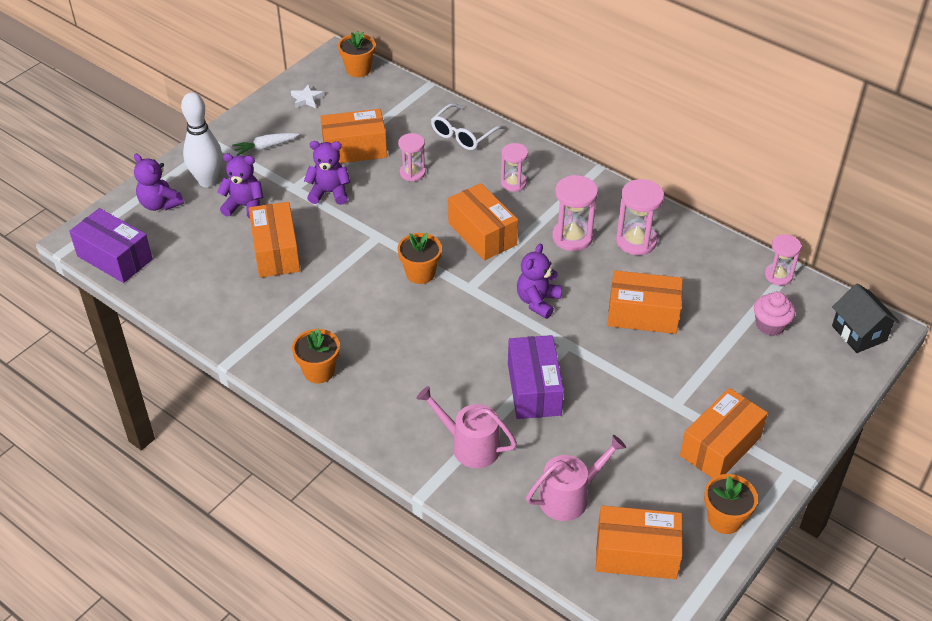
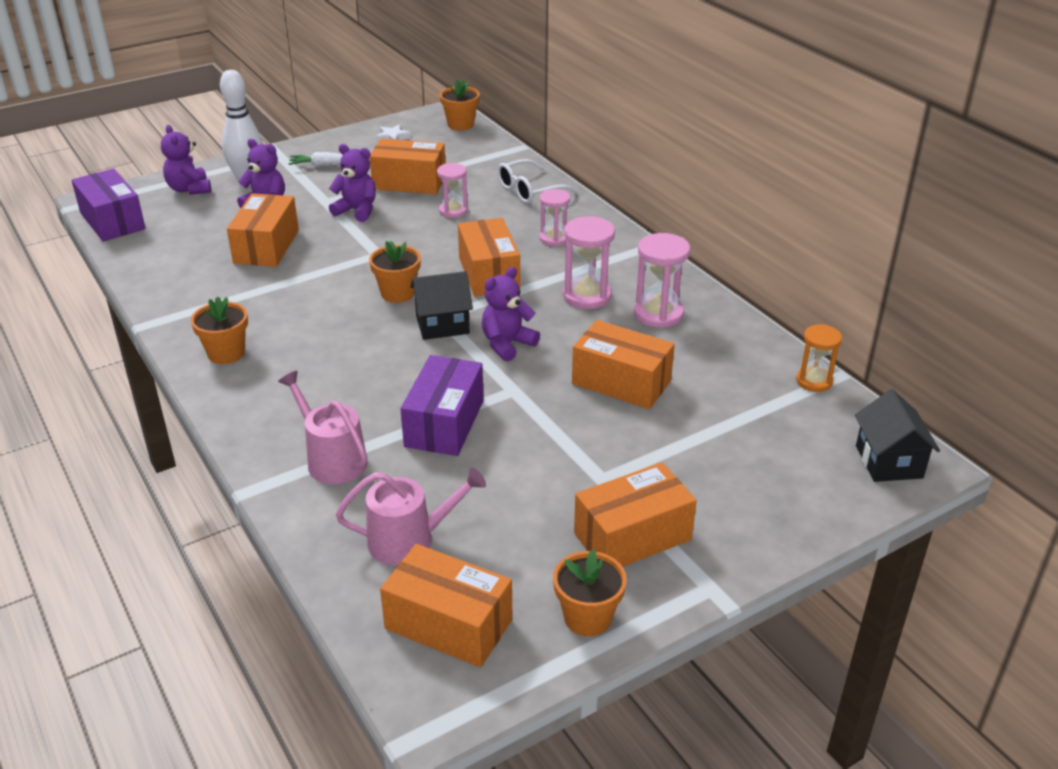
camera: 20 degrees right, 10 degrees down
(476, 296) = (442, 325): none -> black house
(770, 325) = (774, 427): pink cupcake -> none
(778, 275) = (814, 381): pink hourglass -> orange hourglass

